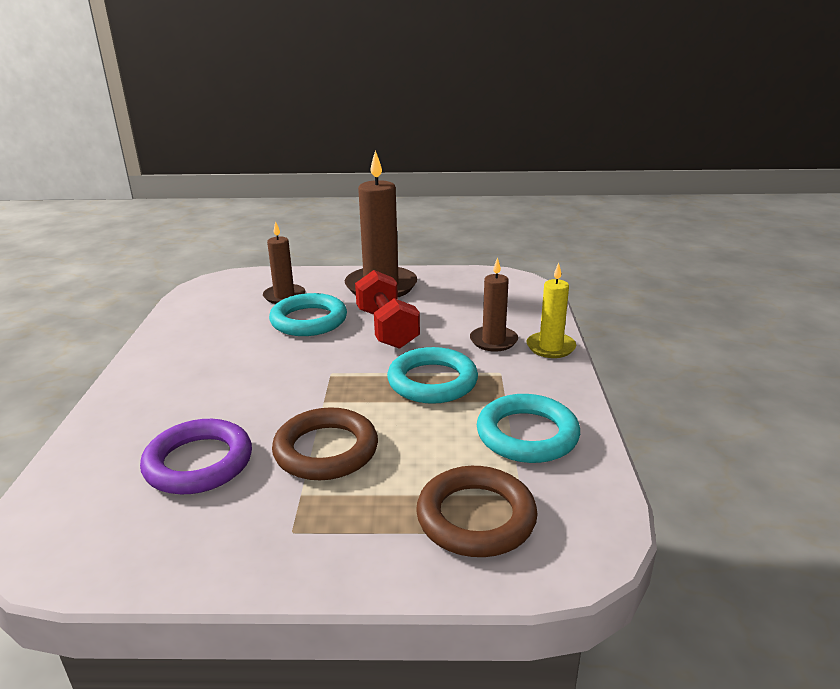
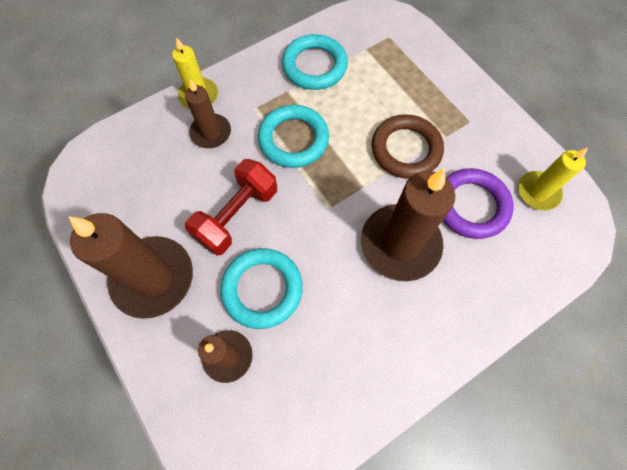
camera: 125 degrees left, 40 degrees up
(125, 531) = (538, 192): none -> yellow candle
(238, 396) = (400, 244): none -> brown candle
(476, 517) = (396, 57): brown ring -> none

